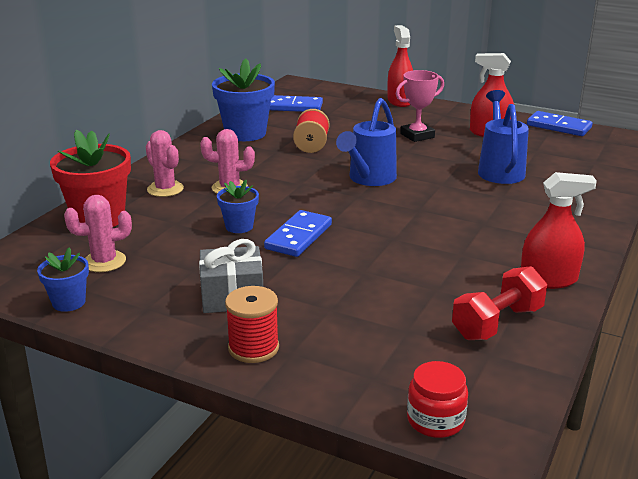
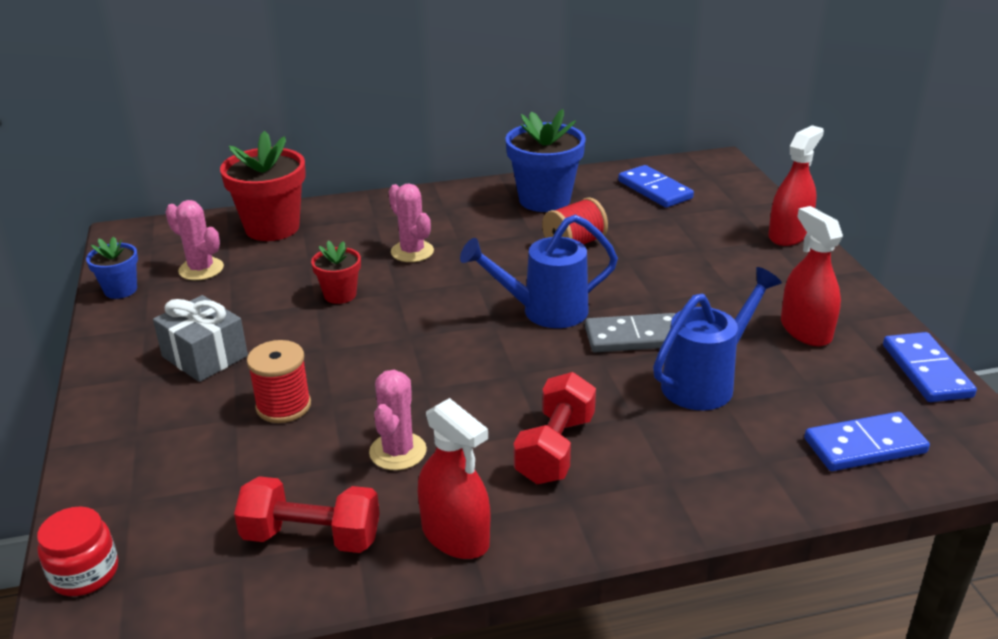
camera: 50 degrees right, 5 degrees up
(165, 189) = (366, 225): pink cactus -> pink cactus (398, 451)
(239, 226) = (340, 295): blue flower pot -> red flower pot
(253, 348) = (127, 410): red spool -> red spool (283, 406)
(299, 237) = (359, 334): blue domino -> blue domino (865, 446)
(417, 136) = (709, 288): pink trophy -> none
(433, 169) = (634, 337): none -> grey domino
(506, 226) = (555, 449): none -> red dumbbell

